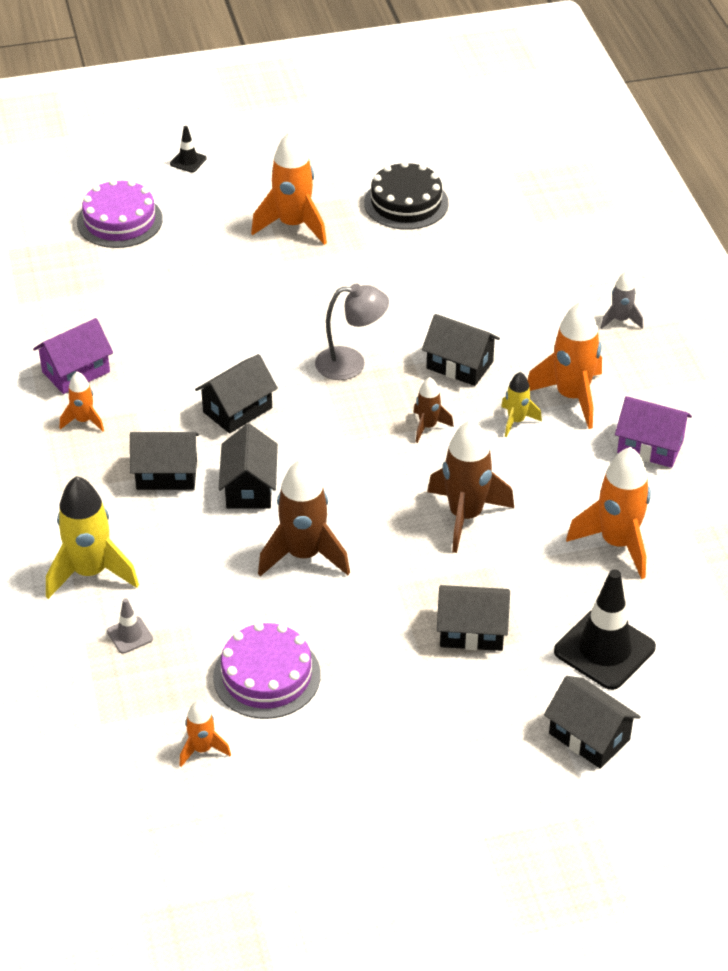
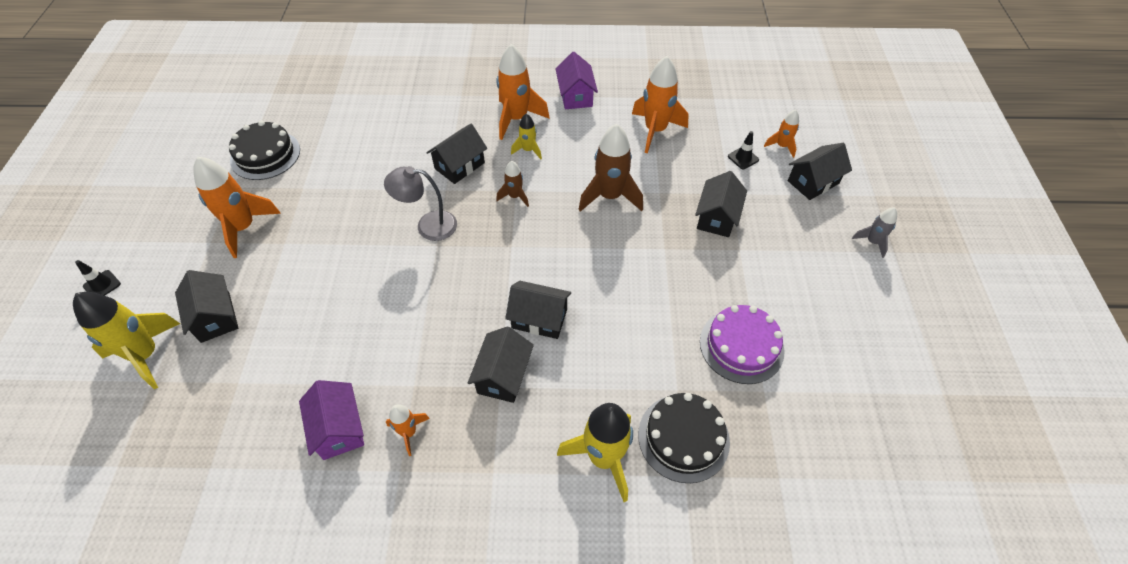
camera: 75 degrees left, 10 degrees up
(120, 221) = (146, 355): purple cake -> yellow rocket
(130, 635) = (683, 437): grey traffic cone -> black cake
(202, 749) = (811, 404): orange rocket -> orange rocket (781, 146)
(237, 410) = (447, 309): black house -> black house (215, 317)
(304, 555) = (623, 297): brown rocket -> none
(351, 364) = (428, 225): grey lamp -> grey lamp turned 105 degrees counterclockwise
(604, 649) = (743, 158): black traffic cone -> black traffic cone, size x0.47
(620, 320) = (455, 80): grey rocket -> grey rocket (872, 242)
(650, 446) = (576, 96): purple house -> purple house turned 45 degrees counterclockwise

